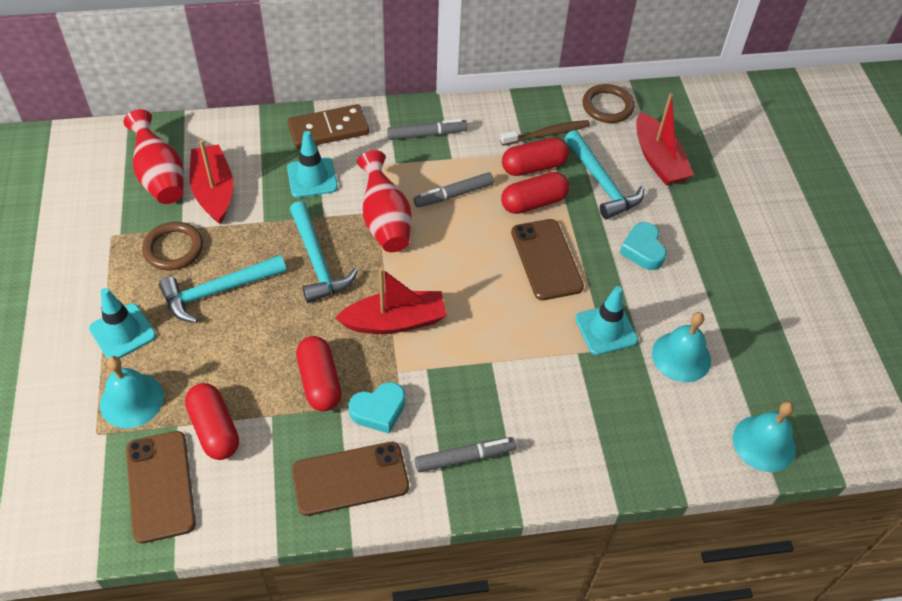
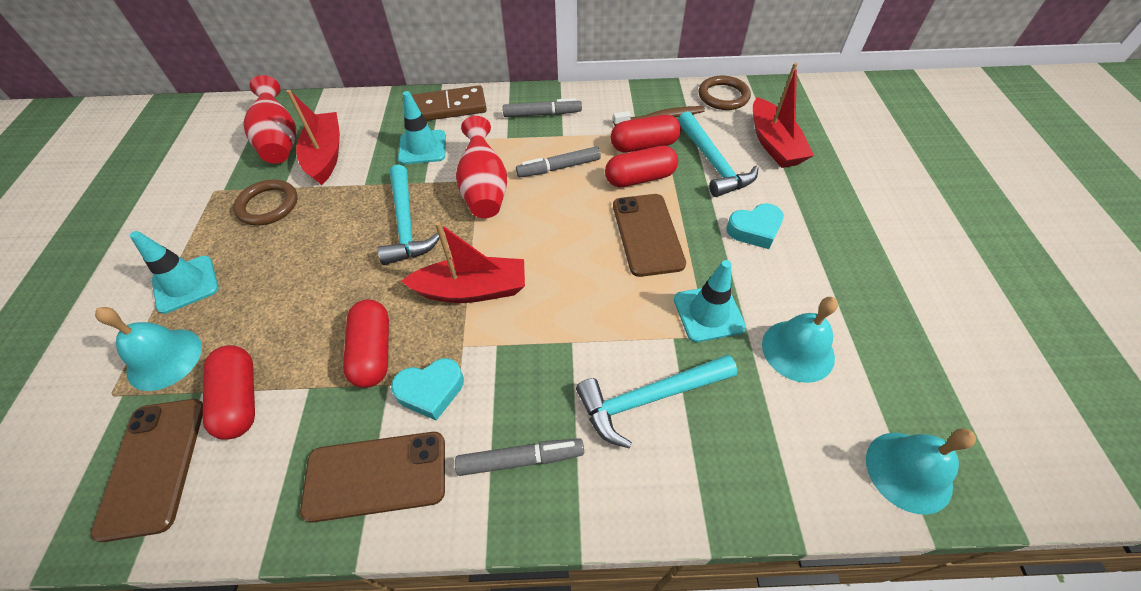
camera: 10 degrees right, 0 degrees up
(218, 291) = (297, 248): turquoise hammer -> turquoise hammer (649, 399)
(643, 250) = (754, 230): turquoise heart -> turquoise heart turned 105 degrees counterclockwise

